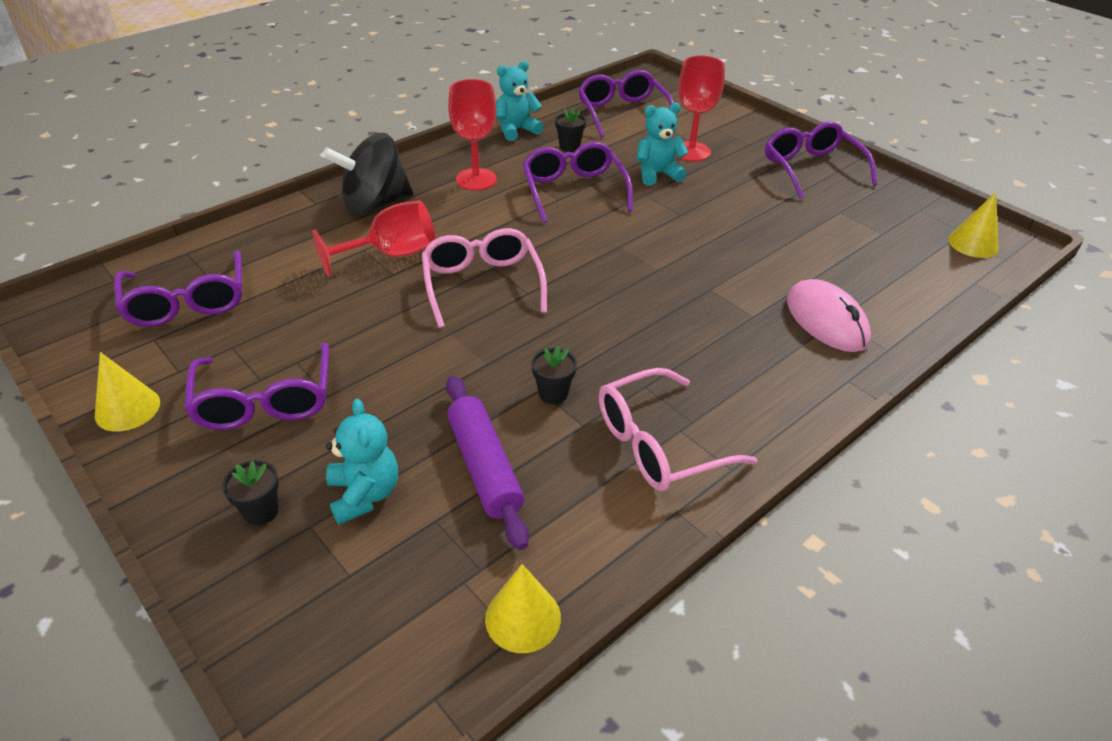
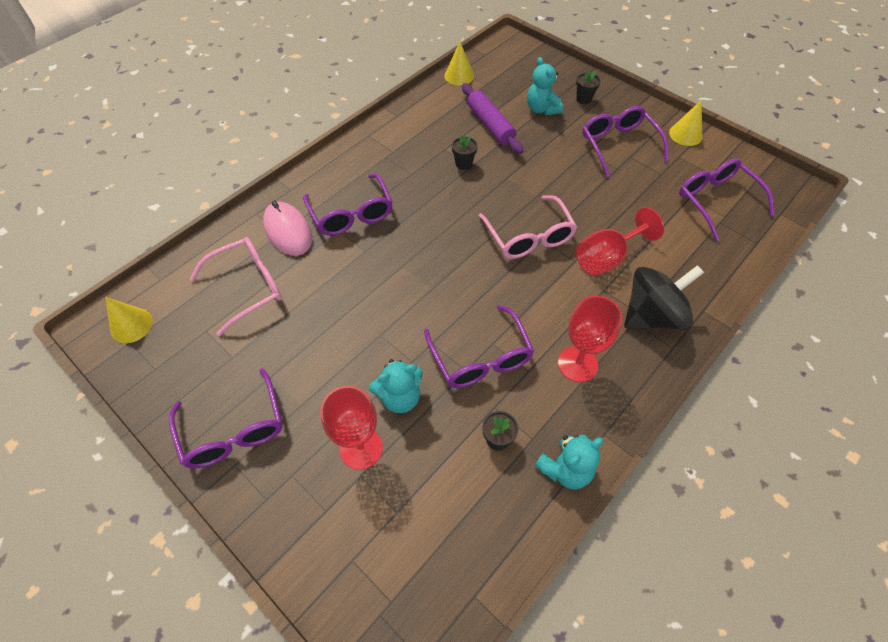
camera: 175 degrees right, 15 degrees up
(622, 112) = (443, 537): purple glasses -> purple glasses (351, 214)
(658, 444) = (405, 143): pink glasses -> pink glasses (248, 287)

